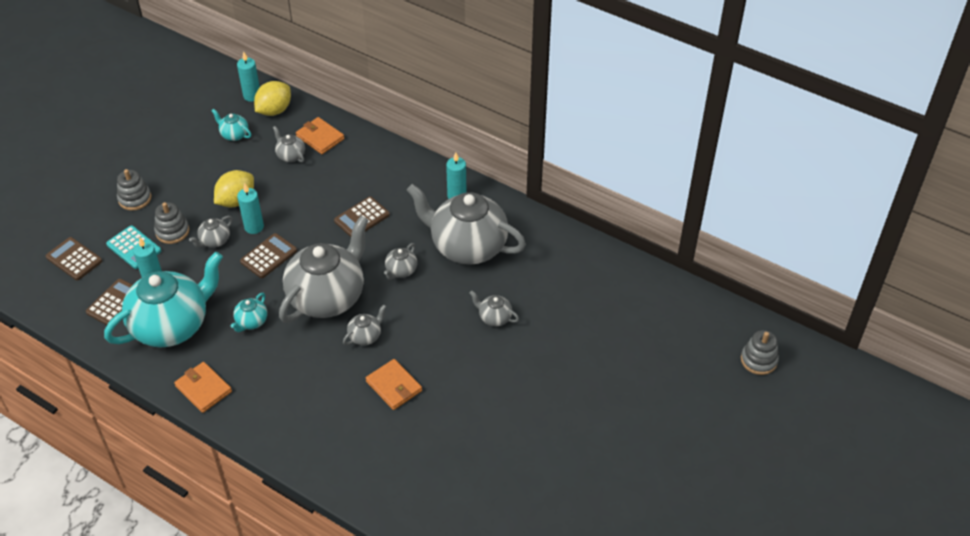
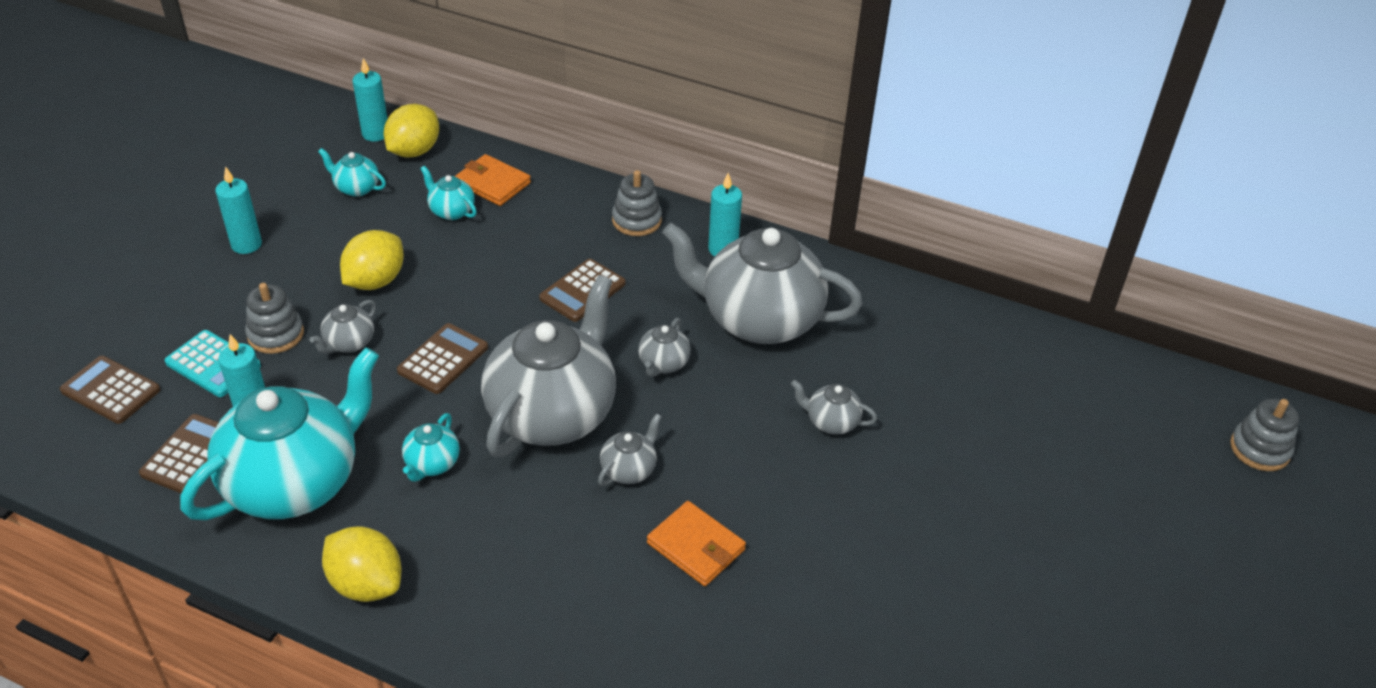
camera: 10 degrees left, 5 degrees down
(135, 198) = (206, 290): grey stacking toy -> grey stacking toy (636, 220)
(203, 389) = (366, 584): orange wallet -> yellow lemon
(254, 227) = (411, 317): turquoise candle -> turquoise candle (246, 244)
(290, 155) = (451, 211): grey teapot -> turquoise teapot

